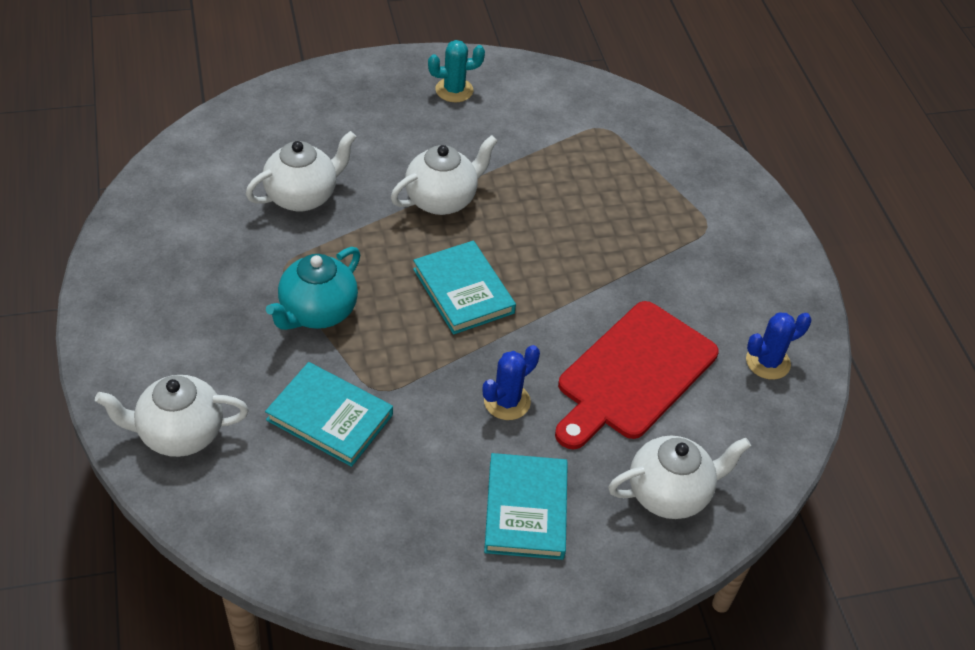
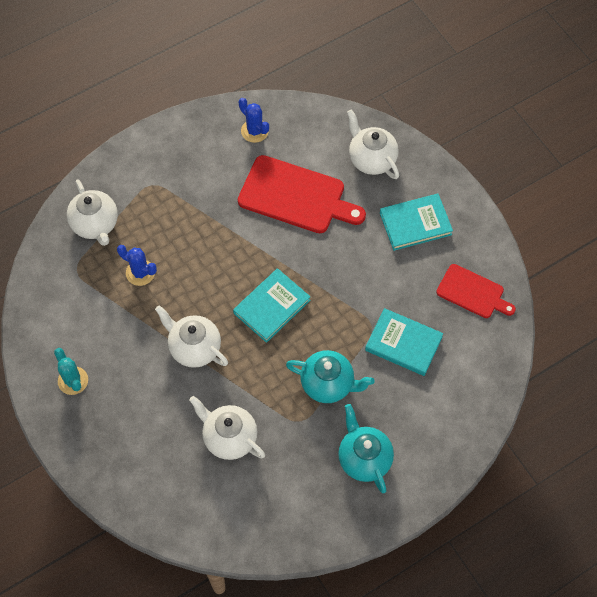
camera: 105 degrees left, 15 degrees up
(179, 434) = (454, 420): white teapot -> white teapot (95, 225)
(191, 313) = (364, 458): none -> turquoise teapot
(330, 417) = (403, 344): turquoise book -> turquoise book turned 75 degrees counterclockwise
(367, 541) = (473, 293): none -> red cutting board
(507, 401) = (347, 255): blue cactus -> blue cactus (140, 273)

